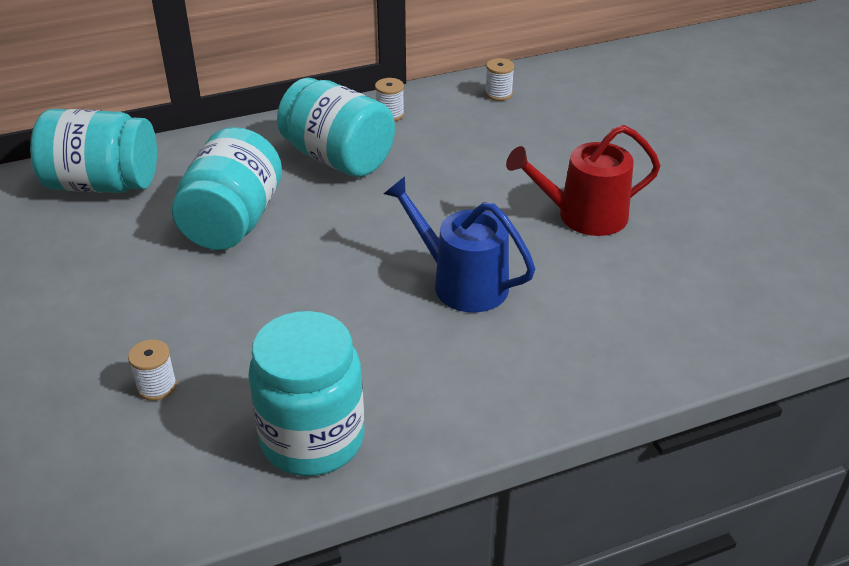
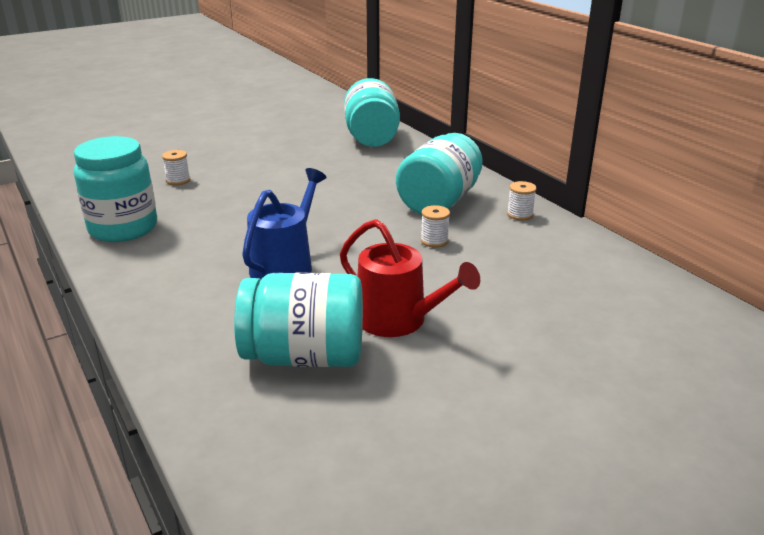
camera: 80 degrees right, 10 degrees down
(232, 222) = (343, 178): turquoise jar -> turquoise jar (305, 356)
(498, 94) = (597, 262): white spool -> white spool (434, 241)
(584, 216) = (398, 320): red watering can -> red watering can turned 150 degrees clockwise

